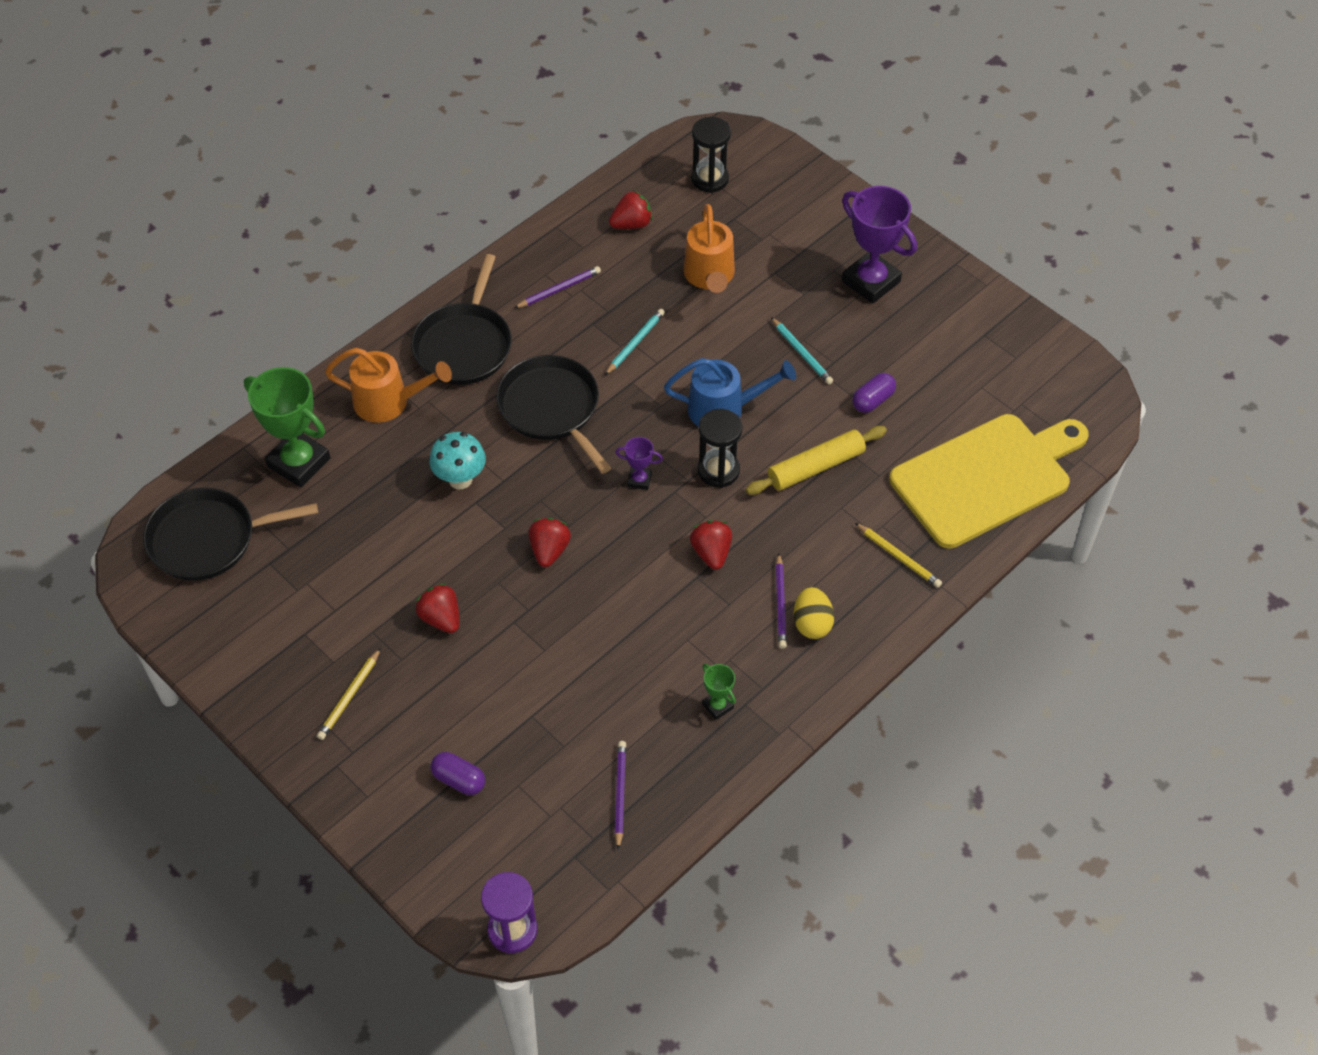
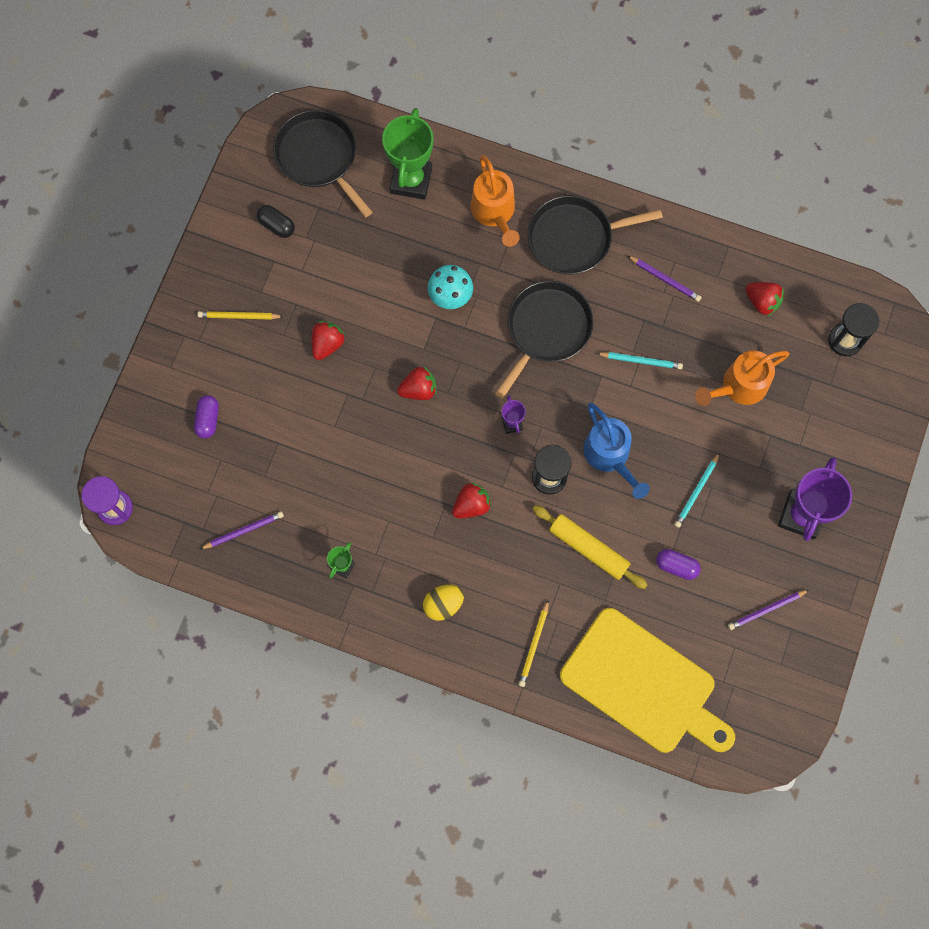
camera: 65 degrees right, 20 degrees up
(262, 613) = (276, 225): none -> black capsule
(780, 603) = (450, 574): purple pencil -> purple pencil (766, 610)

